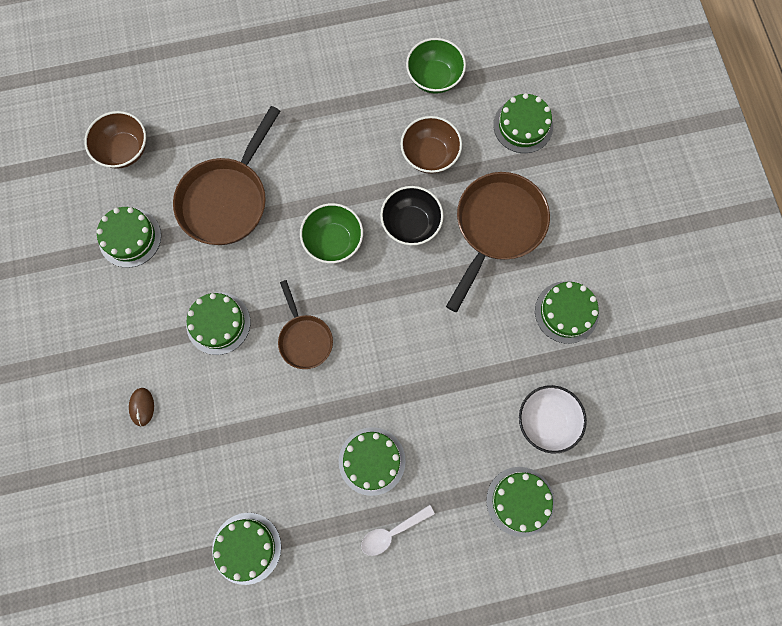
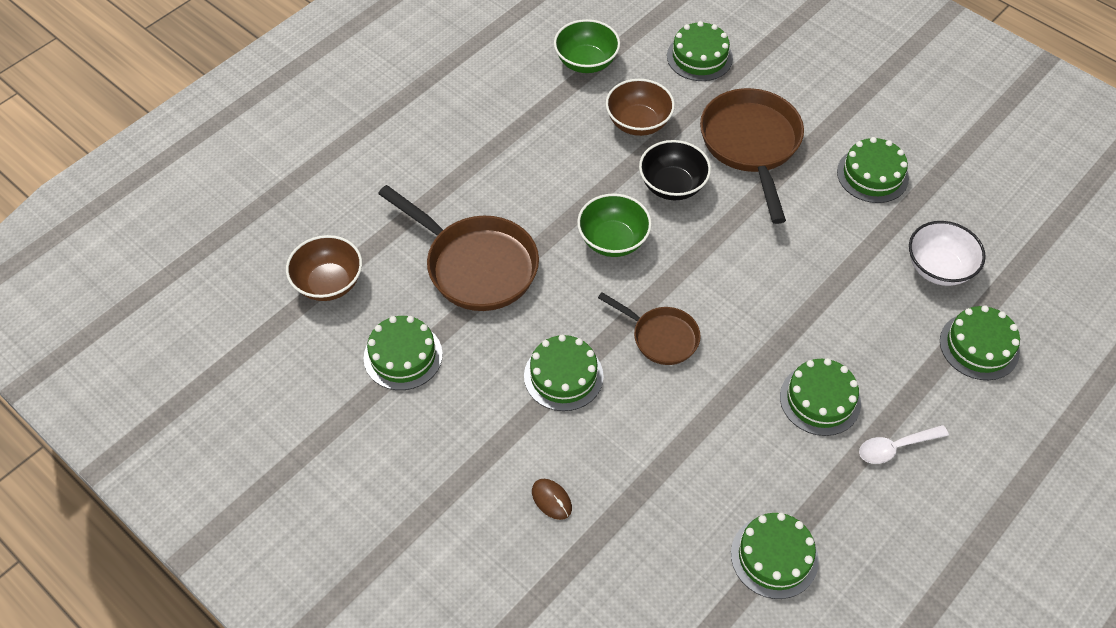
camera: 35 degrees left, 20 degrees down
(227, 200) = (476, 265): brown pan -> brown pan turned 45 degrees counterclockwise
(392, 532) = (895, 447): white spoon -> white spoon turned 45 degrees clockwise

